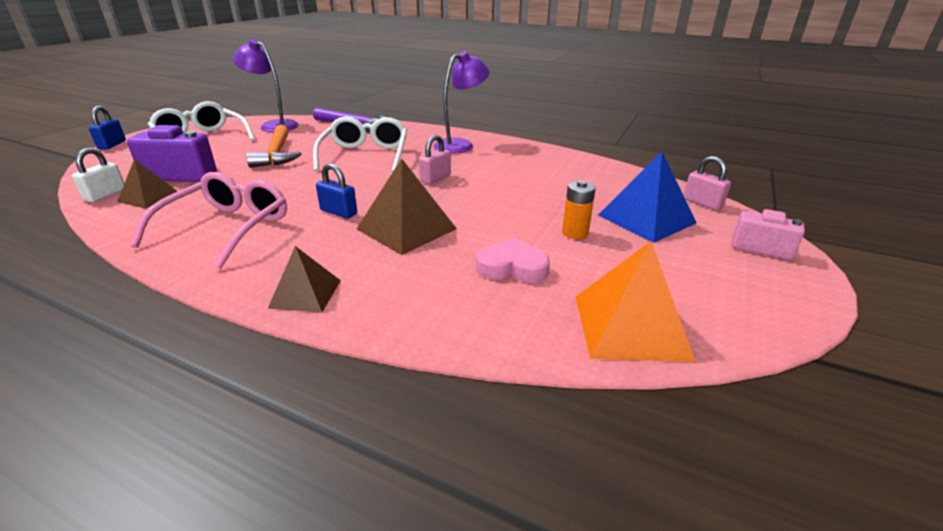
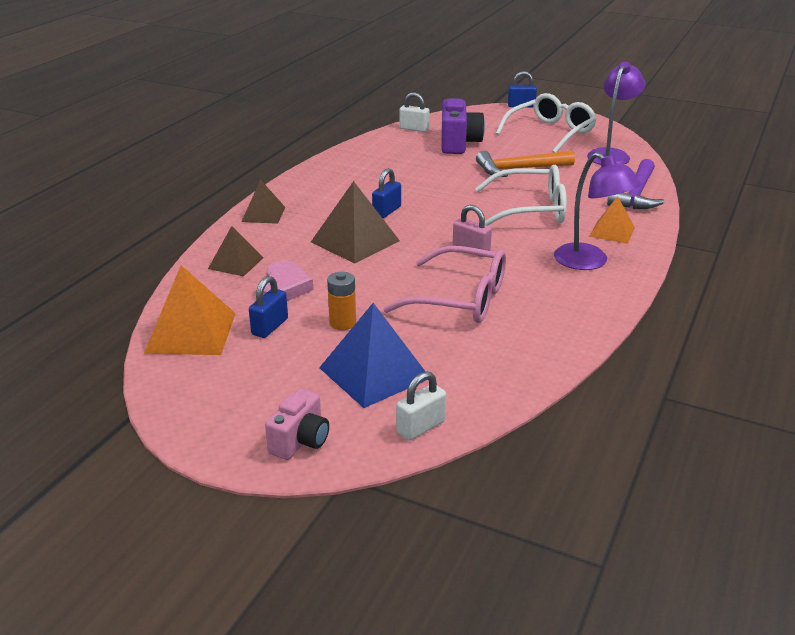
camera: 90 degrees right, 0 degrees up
(149, 197) = (411, 142): brown pyramid -> brown pyramid (235, 263)
(227, 228) = (358, 176): pink glasses -> pink glasses (460, 299)
(414, 136) = (612, 232): none -> orange pyramid
(596, 271) = (270, 327): none -> blue padlock
(702, 203) = (421, 427): pink padlock -> white padlock

